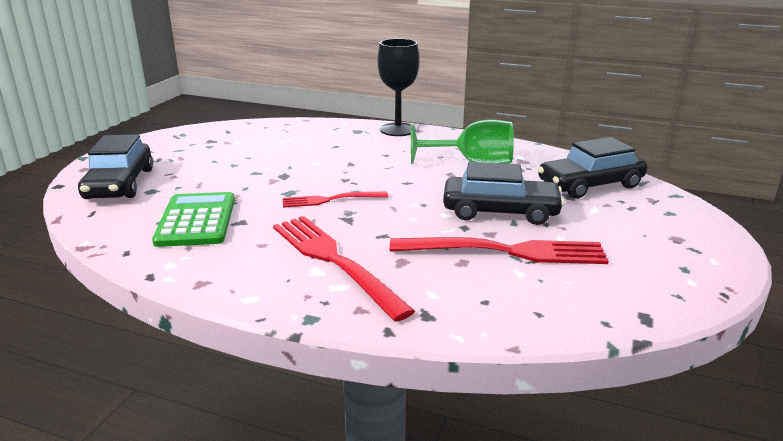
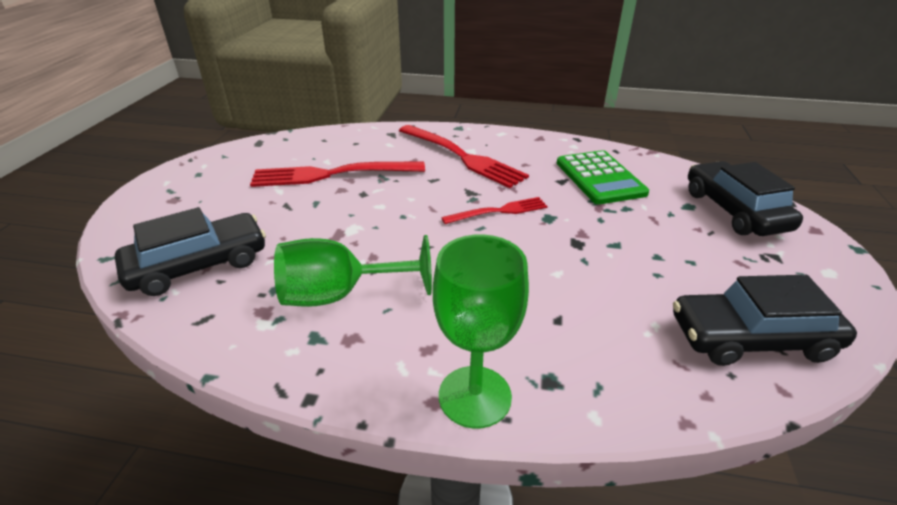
camera: 170 degrees right, 10 degrees up
(398, 130) = (475, 396): black goblet -> green goblet
(500, 211) = (325, 213): black car -> black car (751, 338)

